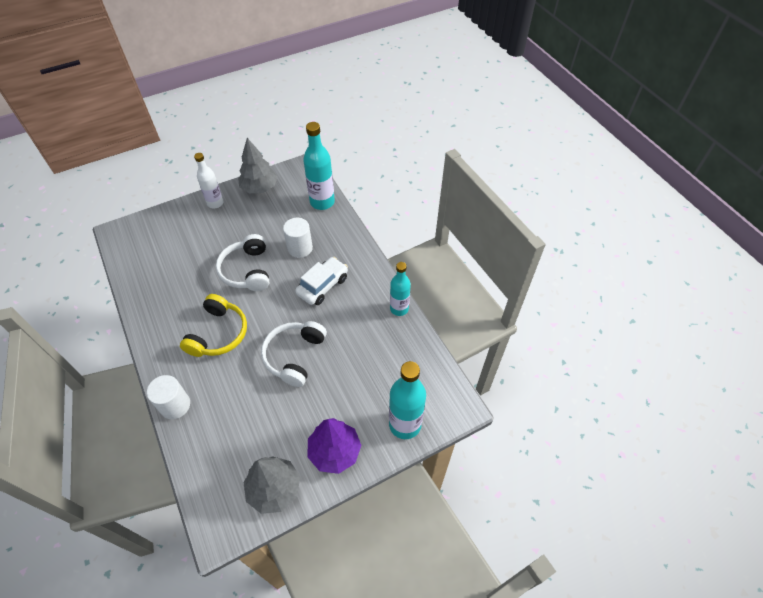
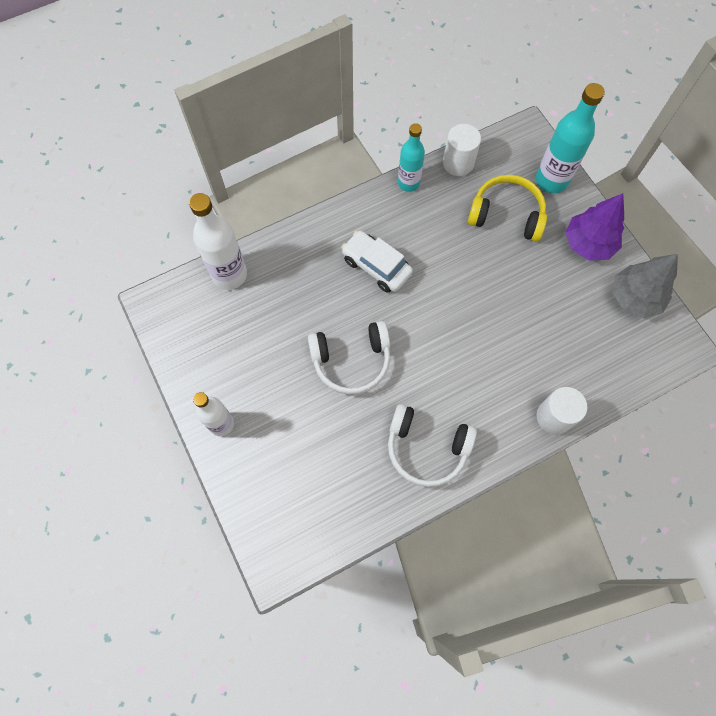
camera: 90 degrees left, 15 degrees up
(218, 333) = (452, 382): yellow headphones -> yellow headphones (506, 215)
(259, 188) = (193, 363): grey tree -> none
(294, 356) = (479, 291): white headphones -> white headphones (426, 448)
(300, 248) = (314, 297): white cylinder -> white cylinder (458, 163)
(322, 202) = (229, 275): turquoise bottle -> white bottle

